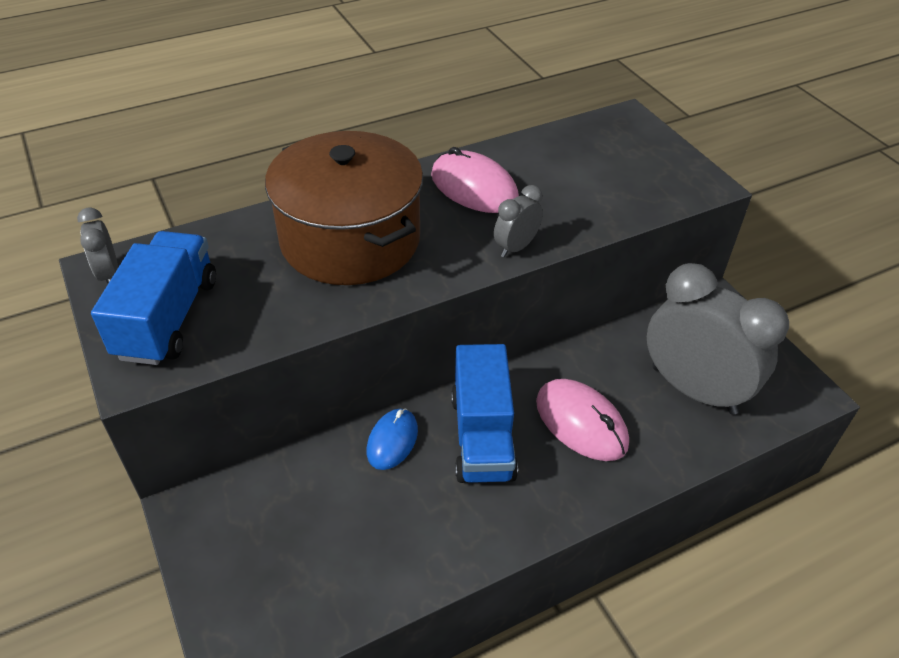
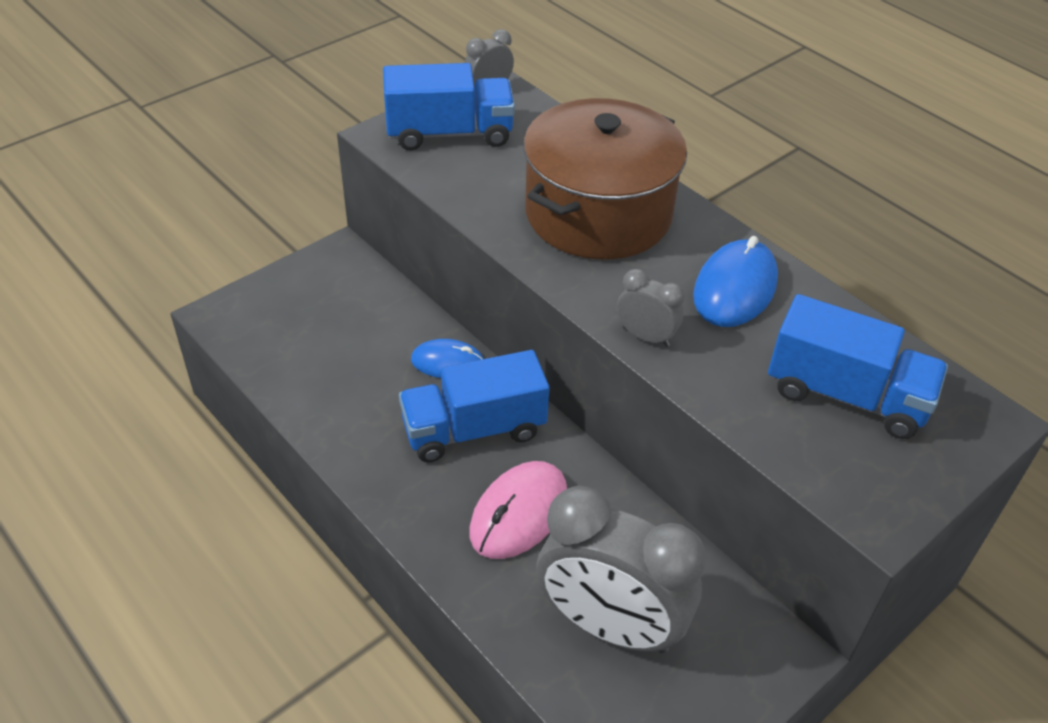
camera: 75 degrees right, 0 degrees up
(474, 187) = (735, 288): pink mouse -> blue mouse
(597, 167) = (846, 395): none -> blue truck
(693, 389) = (610, 626): grey clock -> grey clock turned 90 degrees clockwise

